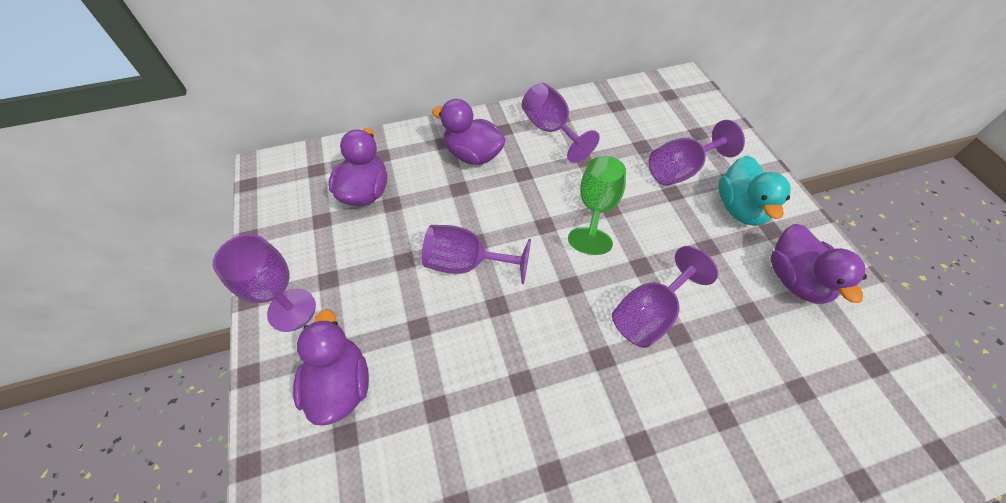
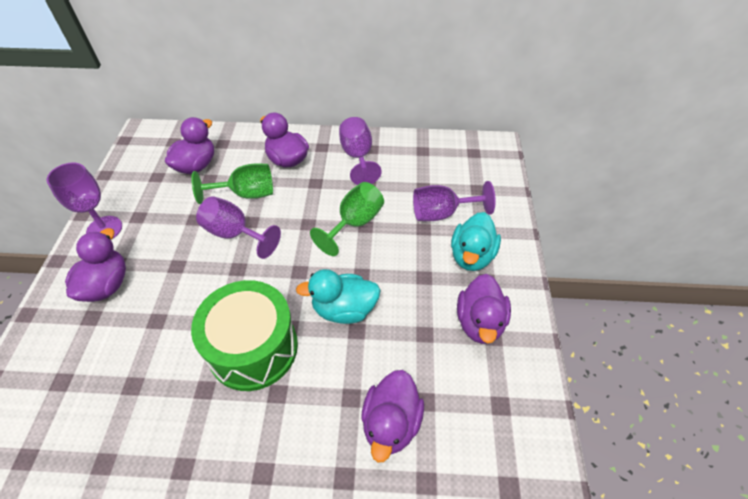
camera: 20 degrees right, 5 degrees down
(450, 210) = (246, 194): none -> green goblet
(577, 399) = (253, 348): none -> green drum
(649, 314) = (344, 309): purple goblet -> turquoise duck
(783, 429) = (391, 423): none -> purple duck

